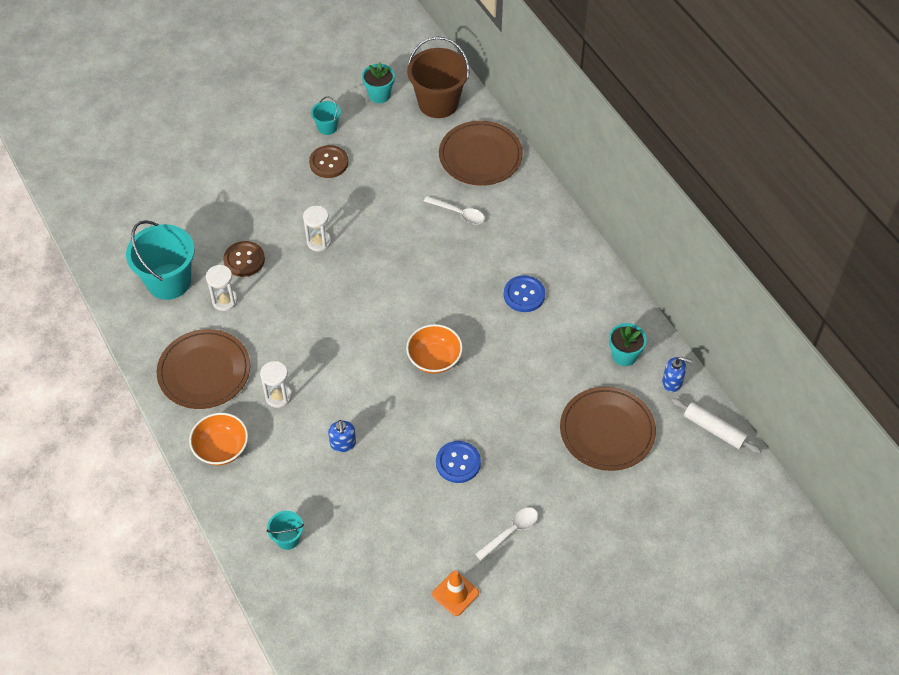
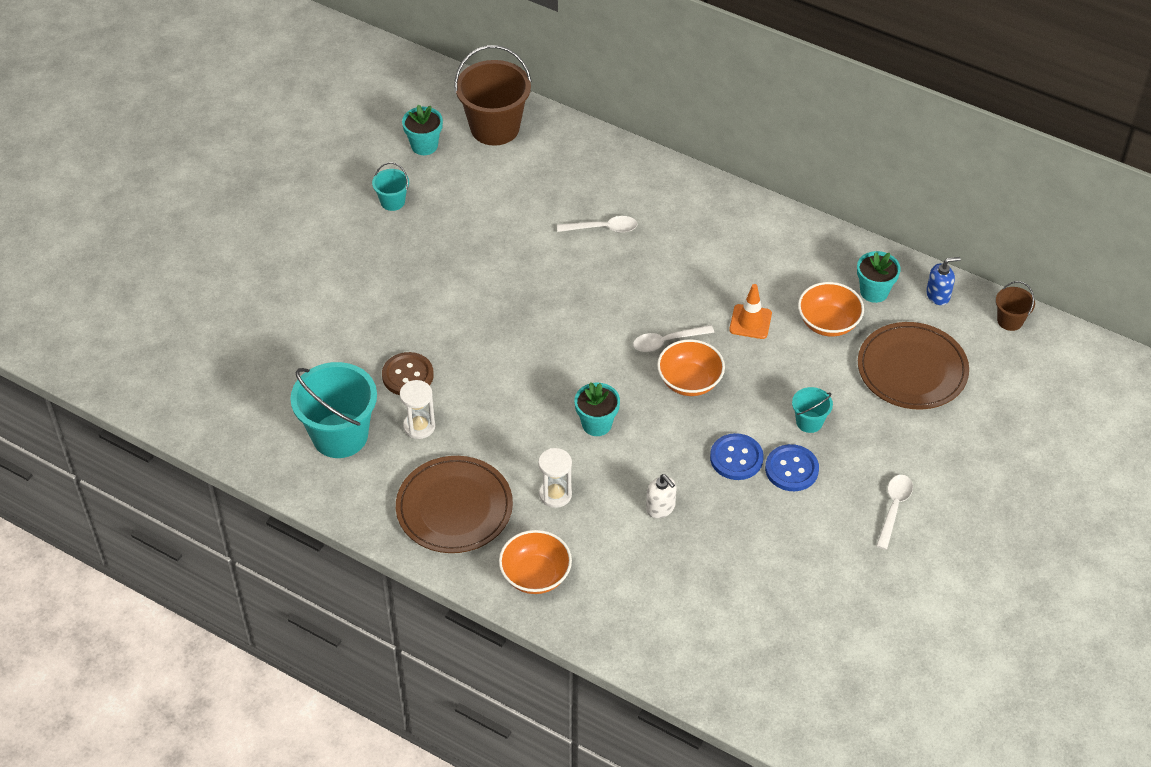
camera: 30 degrees left, 5 degrees down
(287, 538) = (676, 628): turquoise bucket -> turquoise bucket (809, 422)
(319, 242) = (476, 321): white hourglass -> none
(329, 163) = (423, 237): brown button -> none
(343, 443) = (660, 508): blue soap dispenser -> white soap dispenser
(345, 358) = (596, 424): none -> turquoise flower pot
(440, 321) = (667, 342): none -> white spoon
(455, 593) = (885, 593): orange traffic cone -> orange traffic cone (750, 322)
(480, 156) = (581, 162): brown plate -> none
(524, 295) = (731, 278): blue button -> blue button (736, 458)
(570, 363) = (828, 323): none -> orange bowl
(714, 429) = (1010, 320): white rolling pin -> brown bucket

